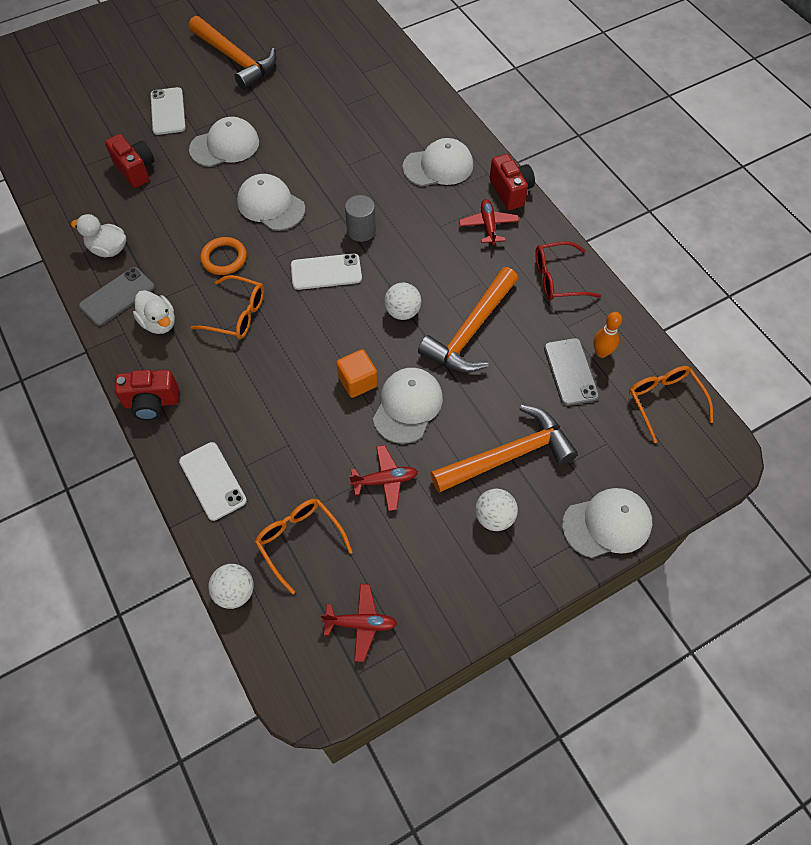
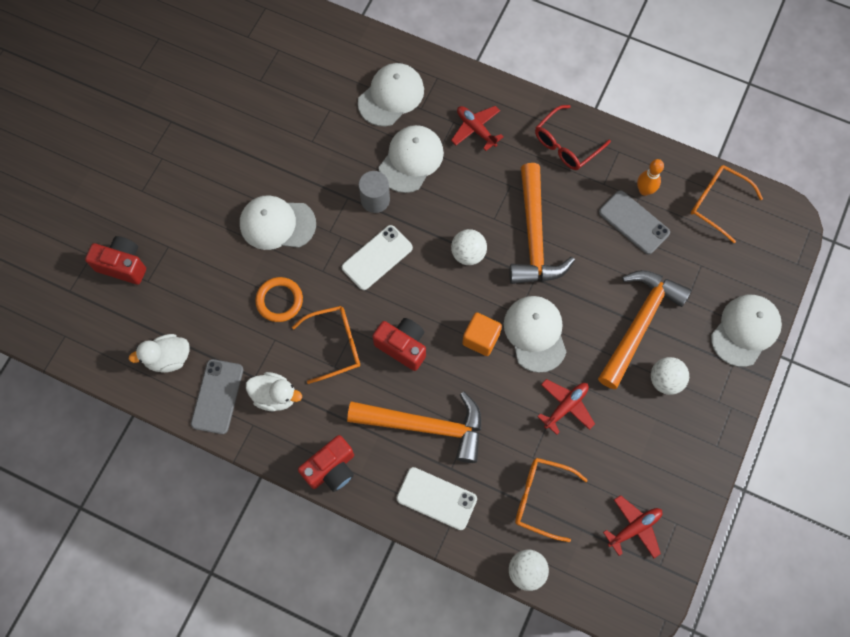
camera: 35 degrees left, 10 degrees up
(168, 111) = (99, 186): white phone -> none
(225, 146) = (185, 190): white cap -> white cap (411, 160)
(235, 59) = (116, 92): orange hammer -> orange hammer (425, 426)
(510, 191) = (469, 84): red camera -> red camera (402, 346)

